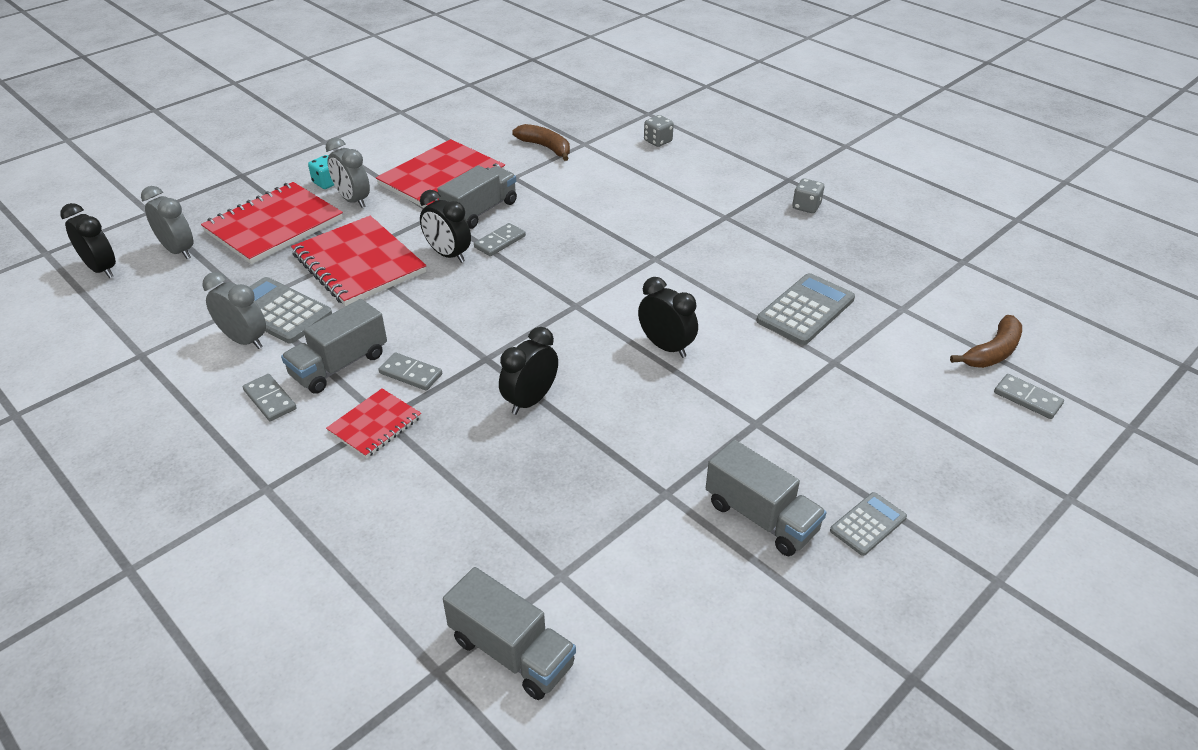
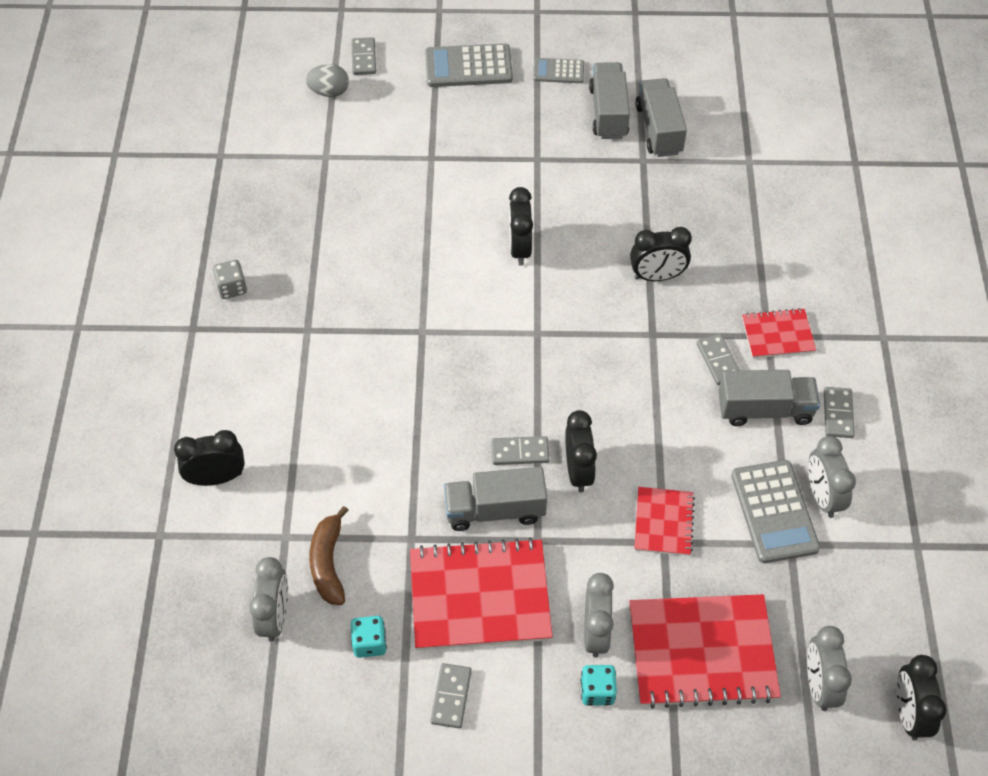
camera: 135 degrees left, 15 degrees up
(359, 263) = (663, 522): red notebook -> red notebook, size x0.54
(411, 144) = (451, 696): none -> grey domino
(480, 137) = (369, 643): none -> turquoise dice
(512, 652) = (810, 145): grey truck -> grey truck (659, 129)
(543, 121) = (275, 617): none -> grey clock
(658, 141) = (216, 478): grey dice -> black clock
(805, 310) = (388, 203): grey calculator -> grey calculator (468, 67)
(992, 352) = (329, 92): brown banana -> grey egg

